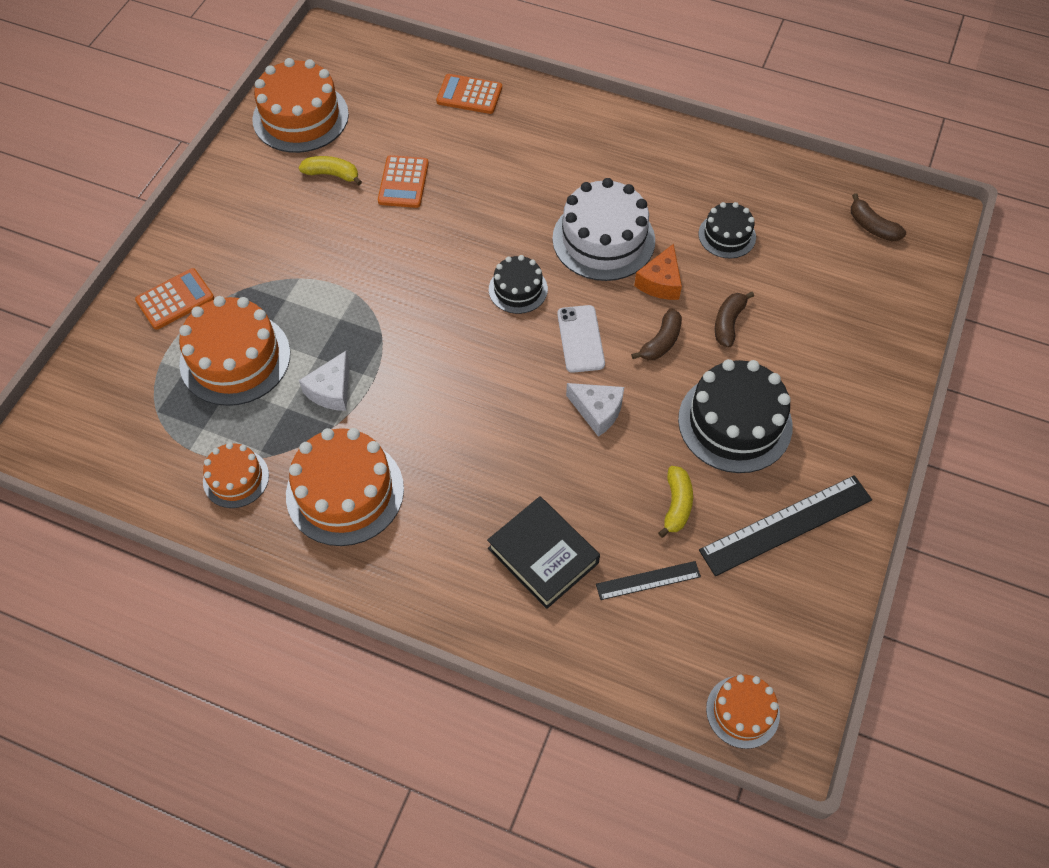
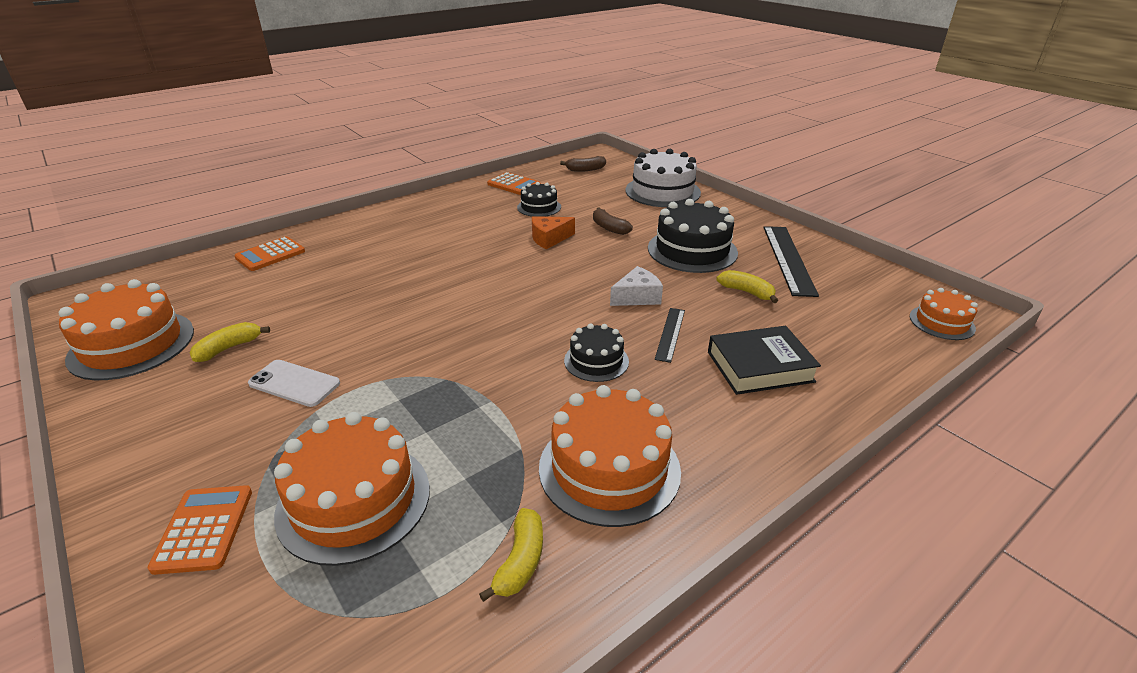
camera: 60 degrees left, 25 degrees down
(236, 478) = (520, 561): orange cake -> yellow banana
(331, 390) = (476, 435): white cheese -> none
(403, 182) = (302, 312): orange calculator -> orange calculator (514, 185)
(518, 289) = (486, 294): black cake -> black cake (596, 361)
(580, 339) = (564, 283): white phone -> white phone (294, 383)
(603, 239) = (486, 246): white cake -> white cake (662, 191)
(648, 580) = (809, 325): black ruler -> black ruler (670, 334)
(660, 282) = (549, 239): orange cheese -> orange cheese turned 105 degrees clockwise
(661, 342) = (600, 254): brown banana -> none

